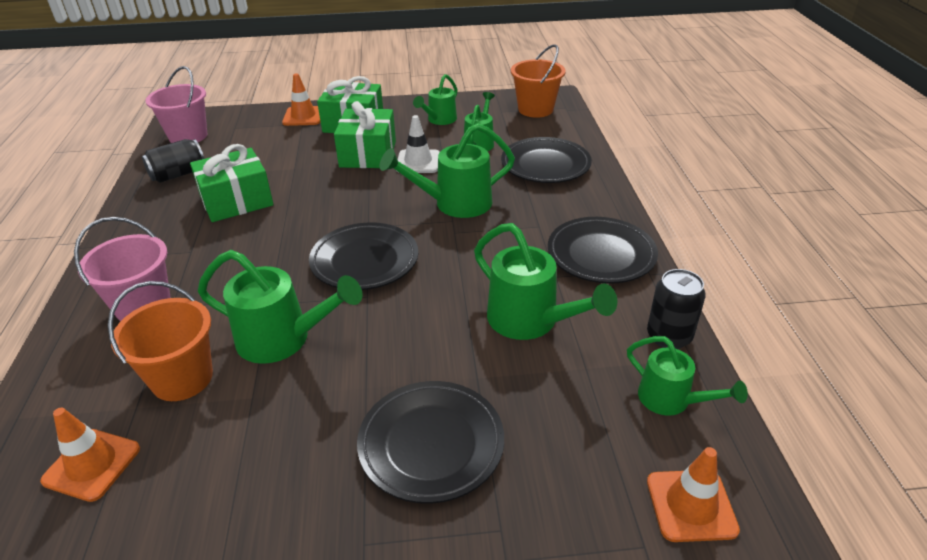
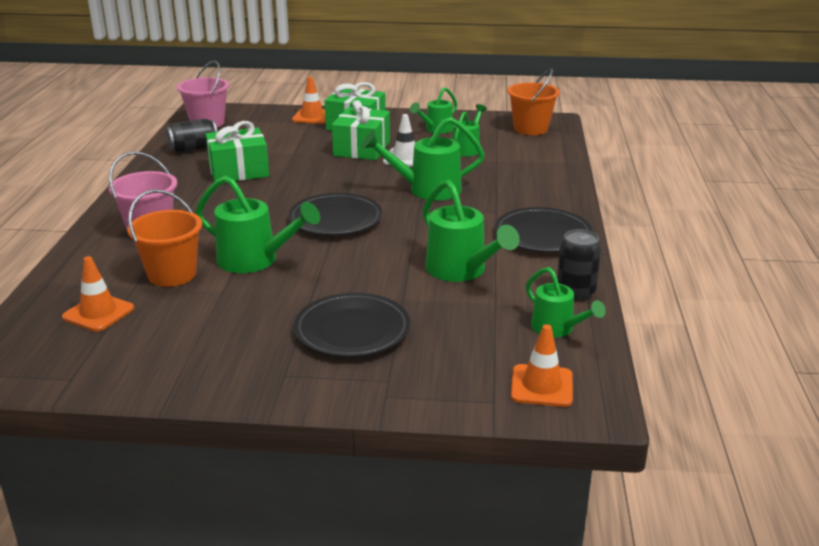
camera: 10 degrees right, 10 degrees down
(545, 165) = (521, 170): black plate -> none

